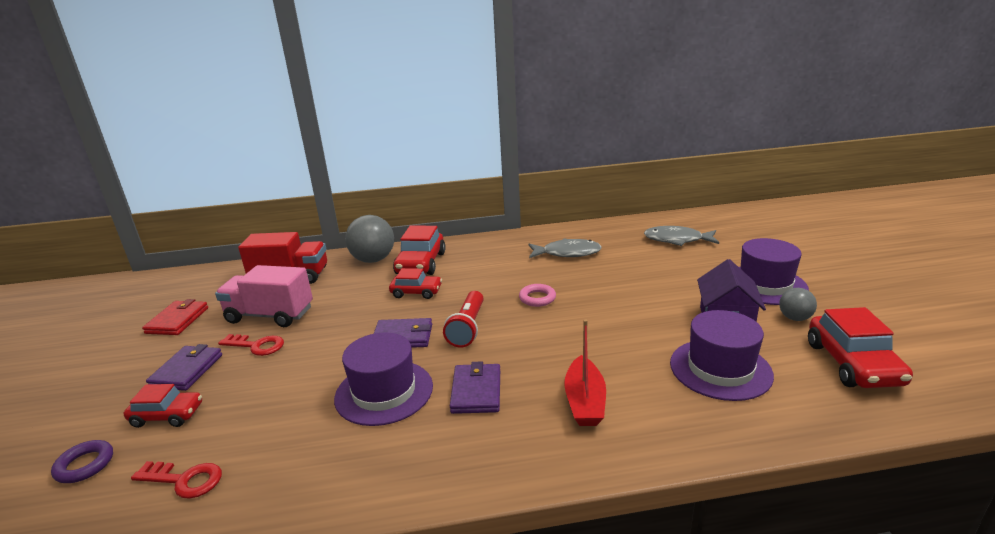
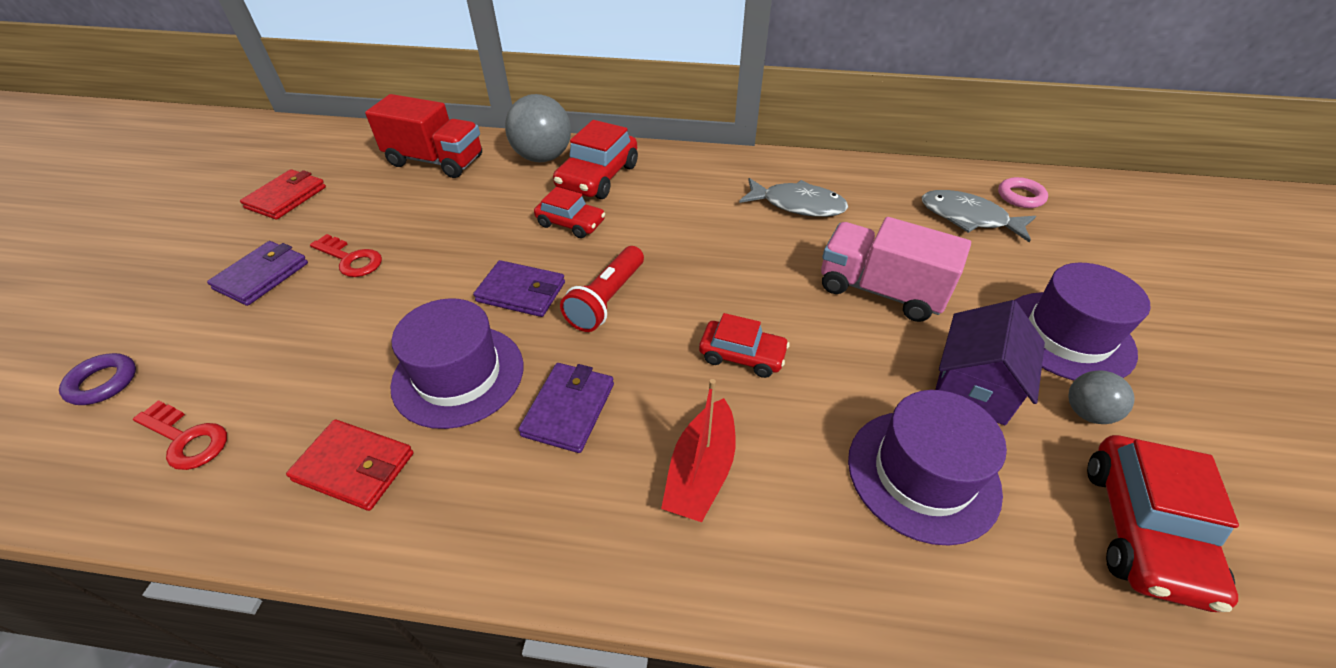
camera: 15 degrees right, 20 degrees up
(167, 415) = (213, 337): red car -> red car (742, 355)
(270, 315) = (386, 216): pink truck -> pink truck (880, 291)
(336, 461) = (355, 467): none -> red wallet
(537, 298) = (720, 274): pink ring -> pink ring (1020, 196)

